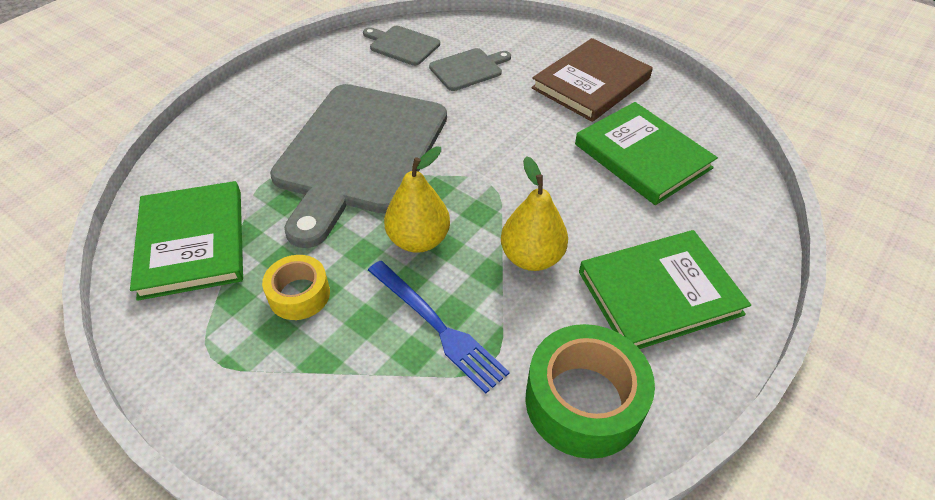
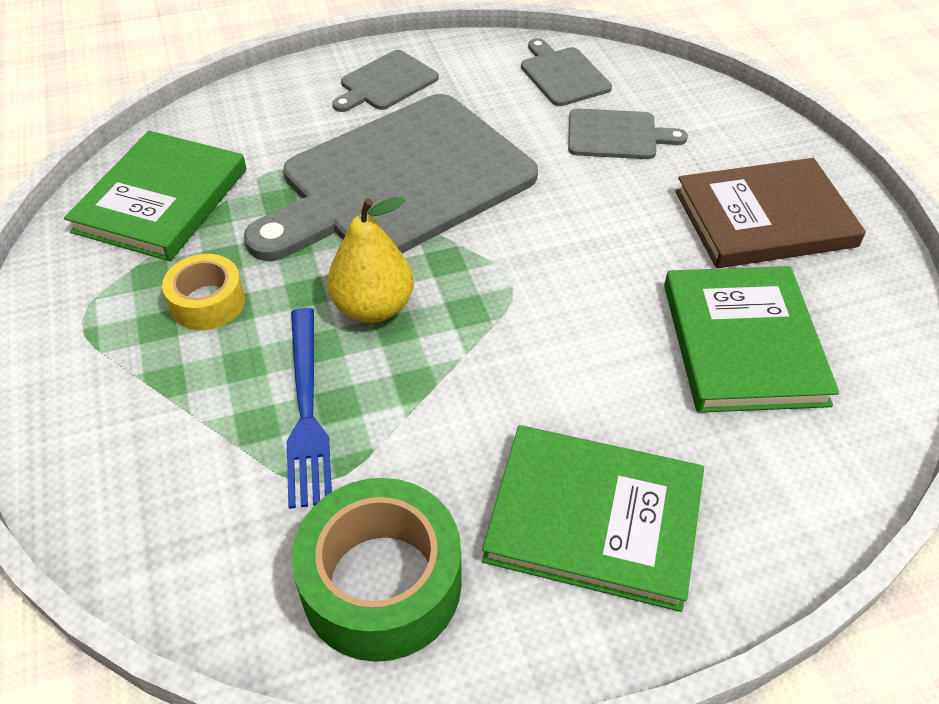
camera: 35 degrees right, 0 degrees up
(288, 93) = (386, 83): none -> grey cutting board
(531, 257) = (479, 392): yellow pear -> none

